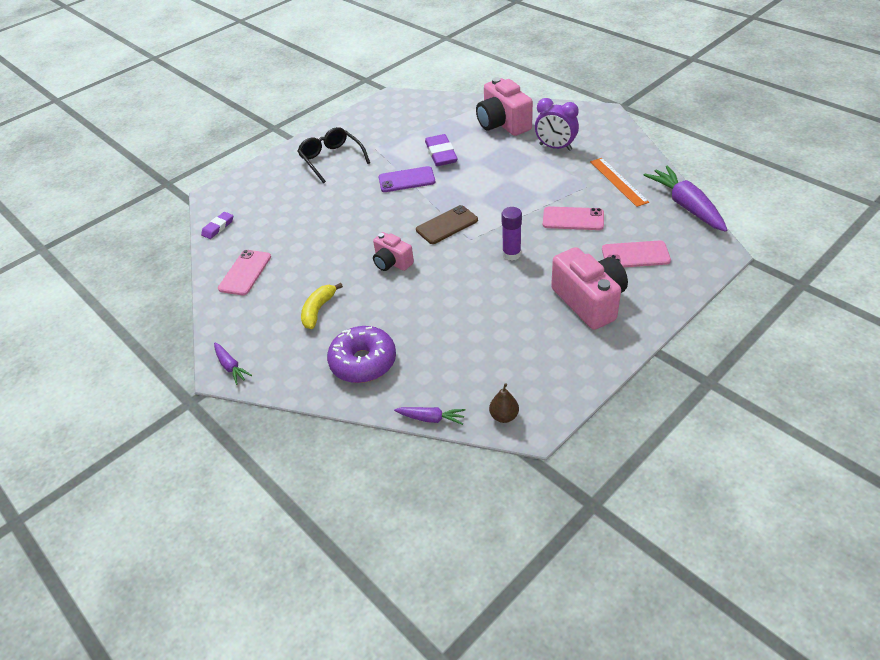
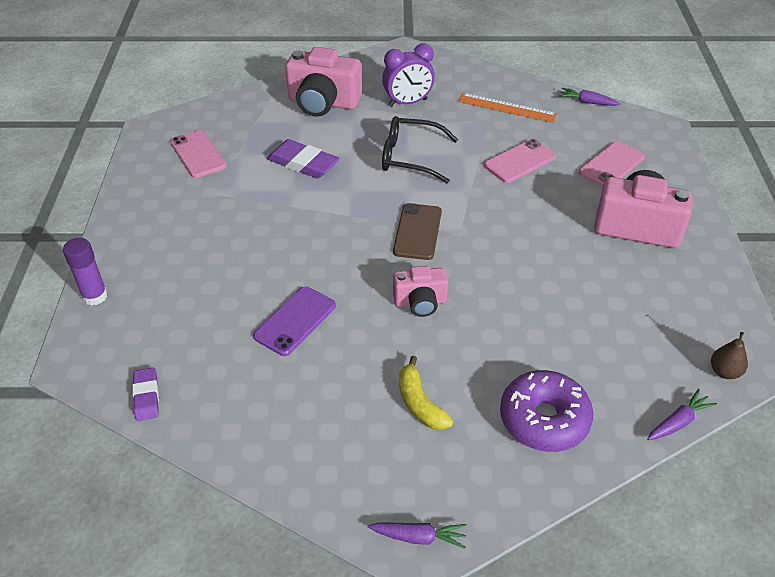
camera: 50 degrees left, 0 degrees up
(245, 272) = (269, 424): pink phone -> pink phone (198, 154)
(331, 159) = (179, 233): black glasses -> black glasses (410, 157)
(406, 180) = (306, 209): purple phone -> purple phone (295, 321)
(511, 254) = (517, 224): purple glue stick -> purple glue stick (95, 296)
(686, 206) = (587, 102): purple carrot -> purple carrot, size x0.50

